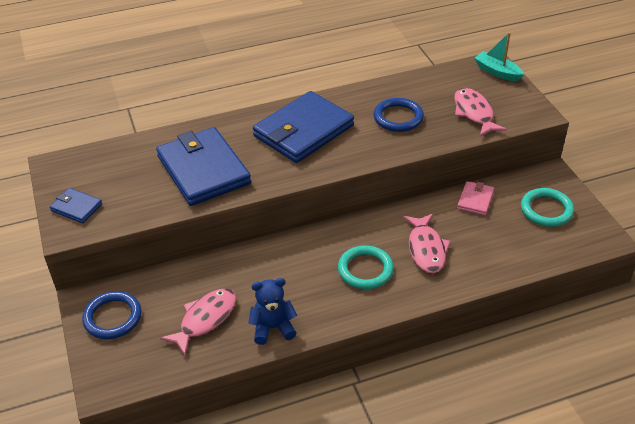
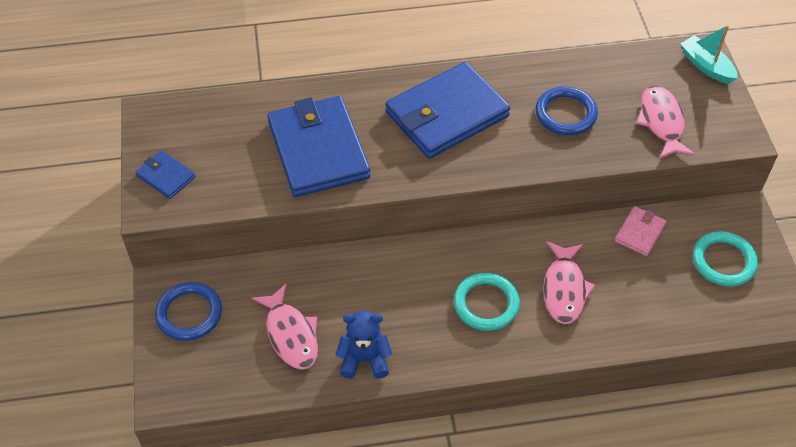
camera: 10 degrees right, 10 degrees up
(205, 319) = (291, 334): pink fish -> pink fish turned 105 degrees clockwise

